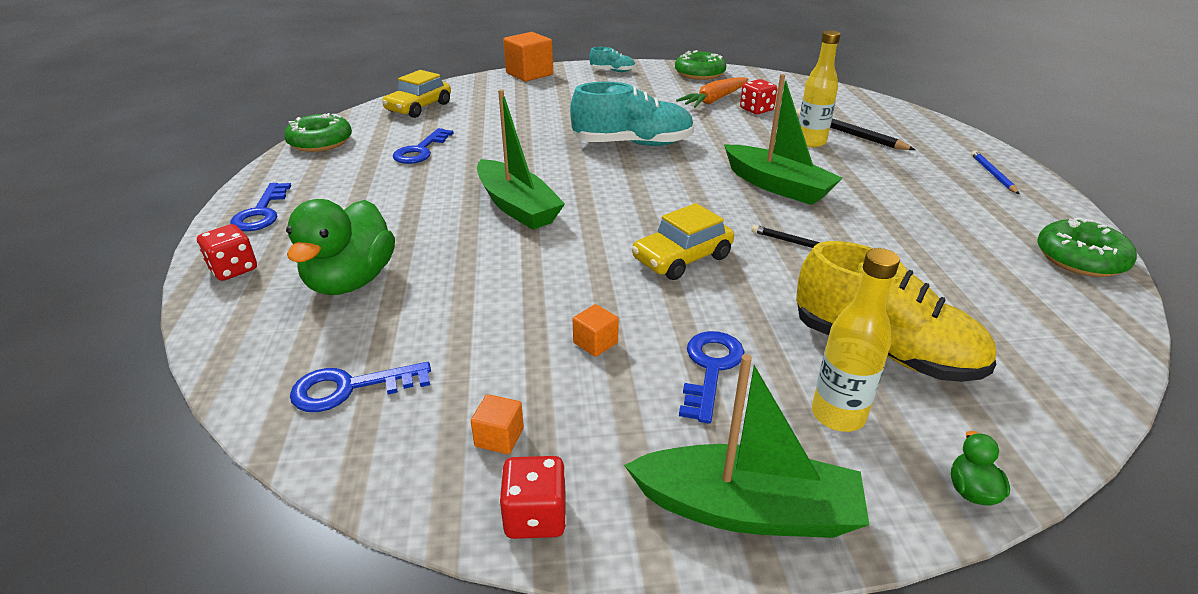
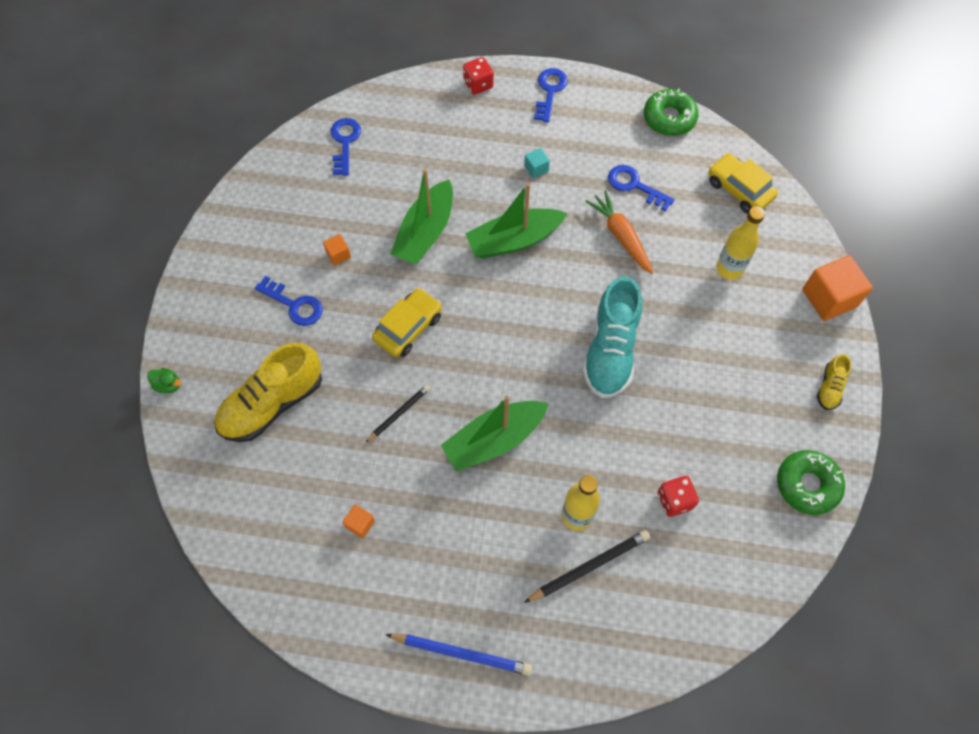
camera: 105 degrees right, 30 degrees up
(261, 213) = (550, 91): blue key -> blue key turned 90 degrees clockwise
(351, 281) = (445, 141): green duck -> none
(400, 206) = (536, 169): none -> turquoise cube
(499, 437) = (285, 200): orange cube -> orange cube (360, 524)
(535, 516) = (234, 207): red dice -> none
(612, 71) = (829, 387): turquoise shoe -> yellow shoe
(682, 258) = (408, 327): yellow car -> yellow car turned 60 degrees clockwise
(714, 100) = (712, 467): orange carrot -> orange carrot (621, 236)
(747, 509) = (202, 286): green boat -> green boat (425, 232)
(838, 415) = (236, 351): yellow bottle -> yellow bottle (729, 268)
(993, 174) = (461, 653): blue pencil -> blue pencil, size x1.57
(1080, 259) = (310, 612): green donut -> none

